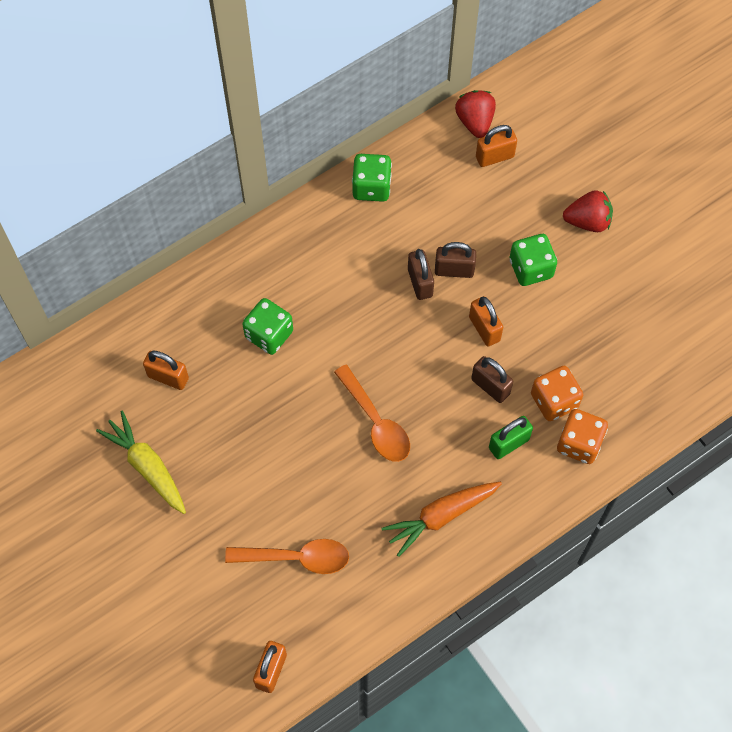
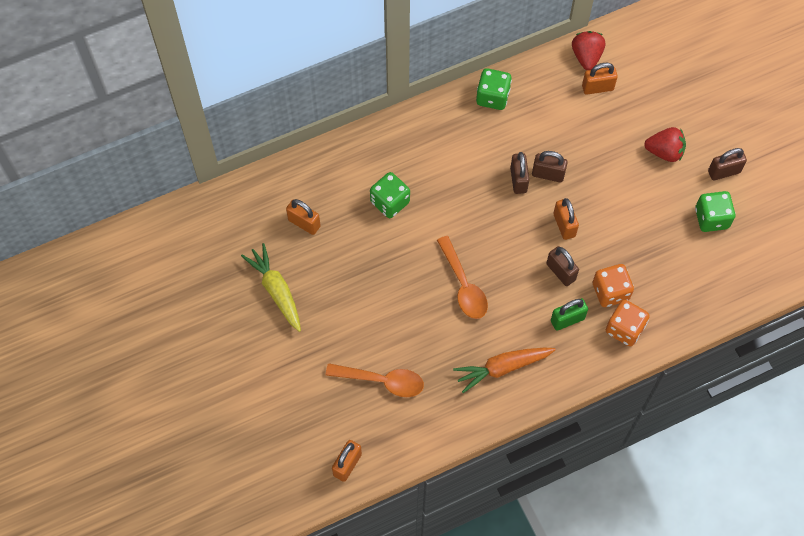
camera: 10 degrees right, 0 degrees up
(531, 268) = (611, 183): green dice -> green dice (711, 218)
(661, 234) = (724, 172): none -> brown padlock

